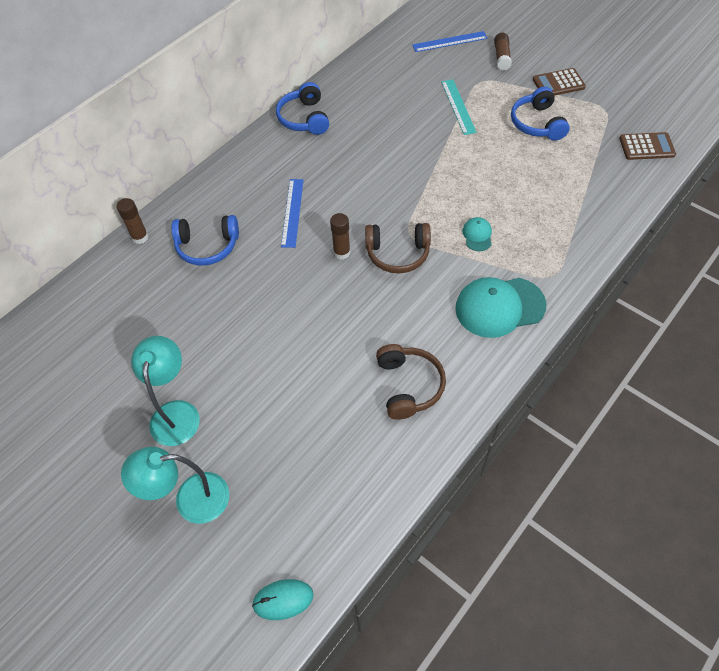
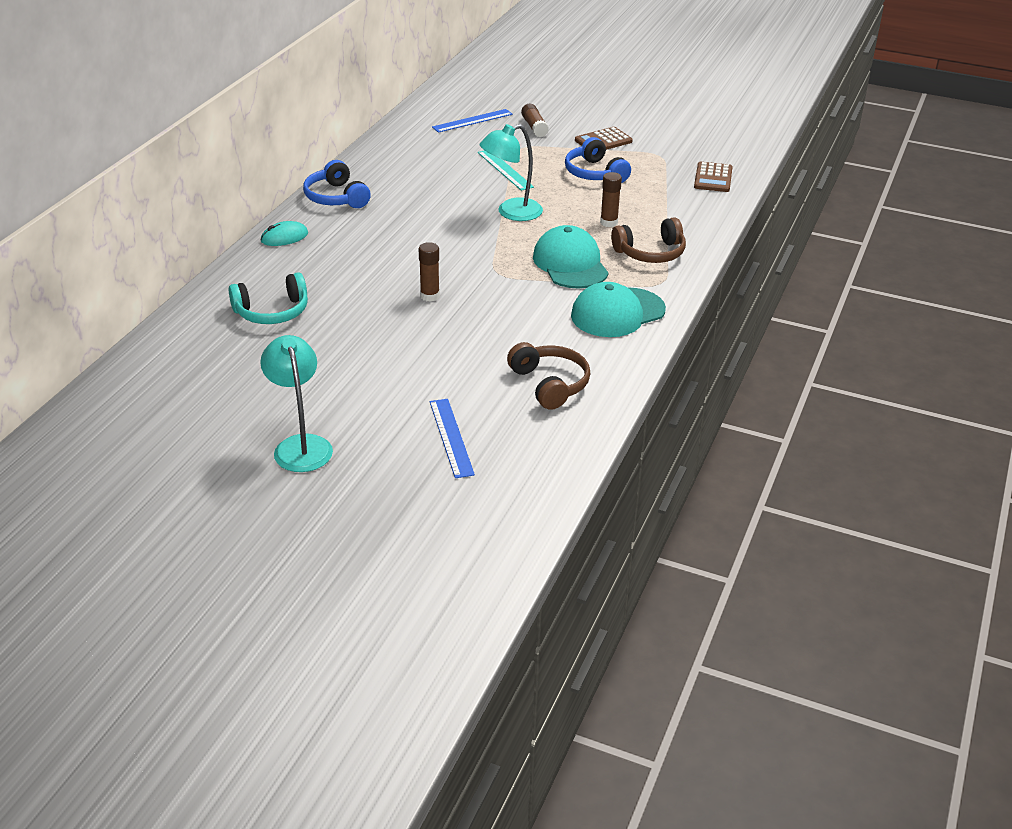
camera: 20 degrees left, 20 degrees down
(140, 237) = (186, 315): brown glue stick -> brown glue stick (609, 222)
(190, 500) = (351, 508): turquoise lamp -> turquoise lamp (511, 212)
(207, 246) = (272, 312): blue headphones -> turquoise headphones
(283, 600) = (491, 561): turquoise mouse -> turquoise mouse (284, 237)
(292, 212) = (358, 272): blue ruler -> blue ruler (451, 437)
(397, 254) = (492, 289): brown headphones -> brown headphones (650, 253)
(477, 235) = (570, 264): turquoise cap -> turquoise cap, size x2.11
(646, 147) = (713, 178): brown calculator -> brown calculator turned 120 degrees clockwise

